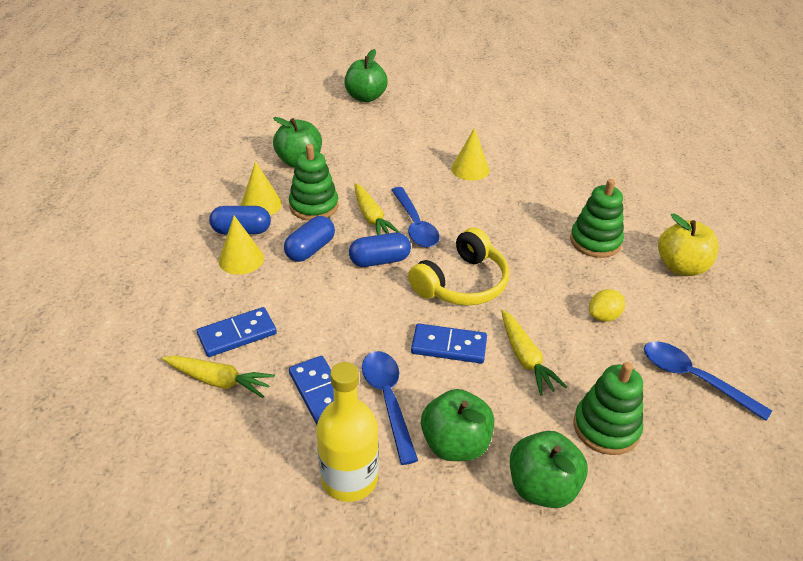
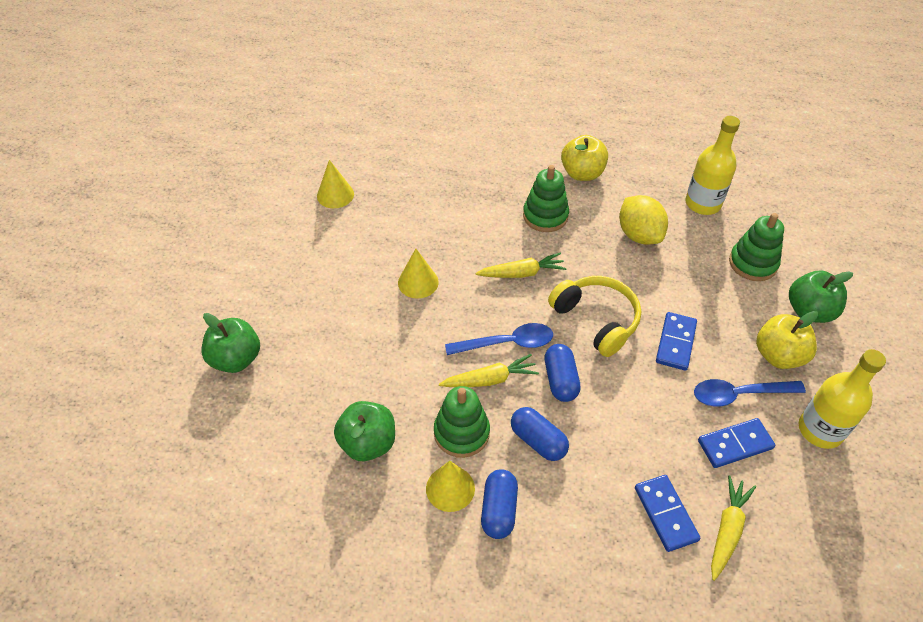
camera: 80 degrees left, 10 degrees up
(241, 259) = (549, 510): yellow cone -> yellow cone (335, 195)
(455, 444) = (778, 355): green apple -> yellow apple
(525, 358) = (688, 294): yellow carrot -> yellow carrot (522, 273)
(604, 316) = (639, 235): yellow lemon -> yellow lemon, size x1.75
(693, 378) = (703, 203): blue spoon -> yellow bottle

